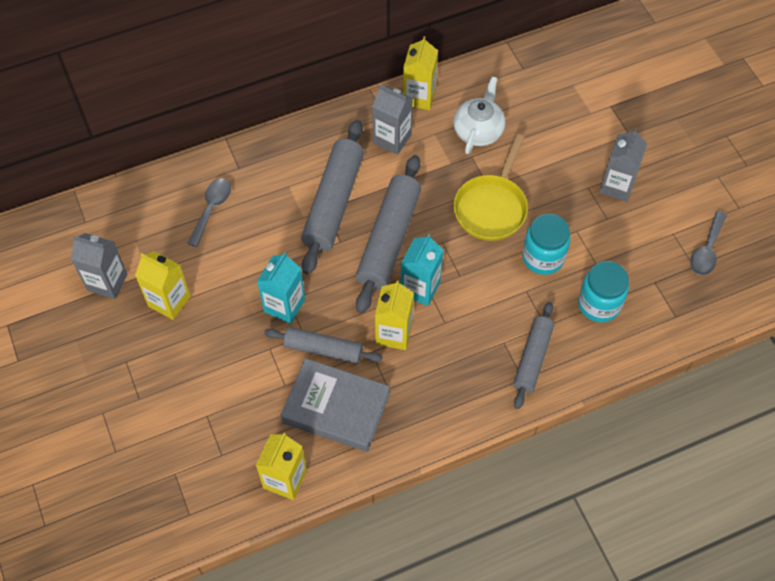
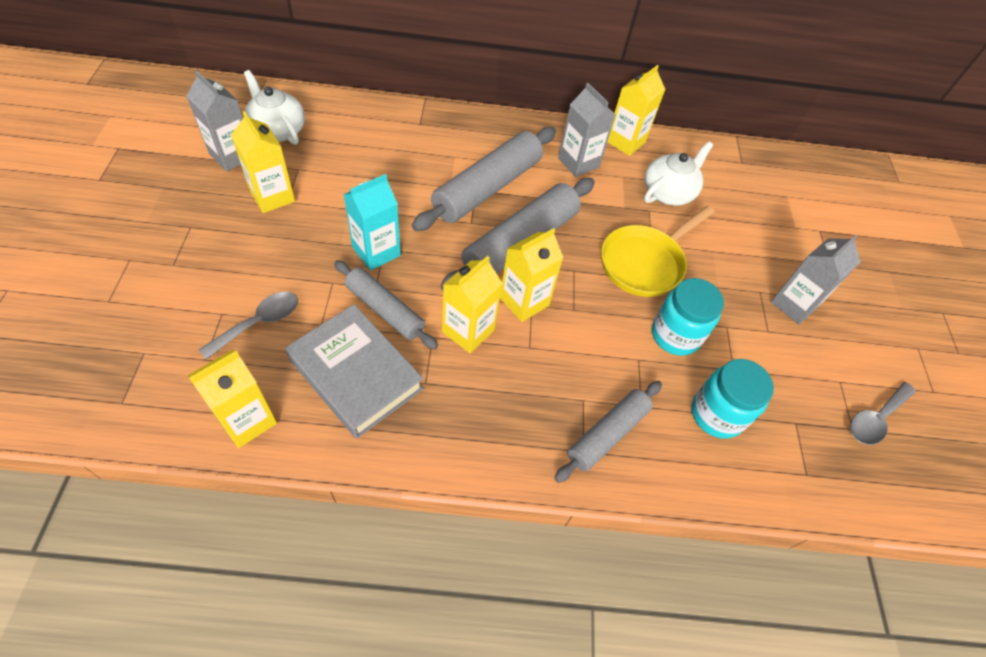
camera: 20 degrees right, 5 degrees down
(125, 237) = (278, 130): none -> white teapot
(211, 209) = (371, 143): grey spoon -> grey spoon (259, 323)
(420, 288) = (524, 301): turquoise carton -> yellow carton

